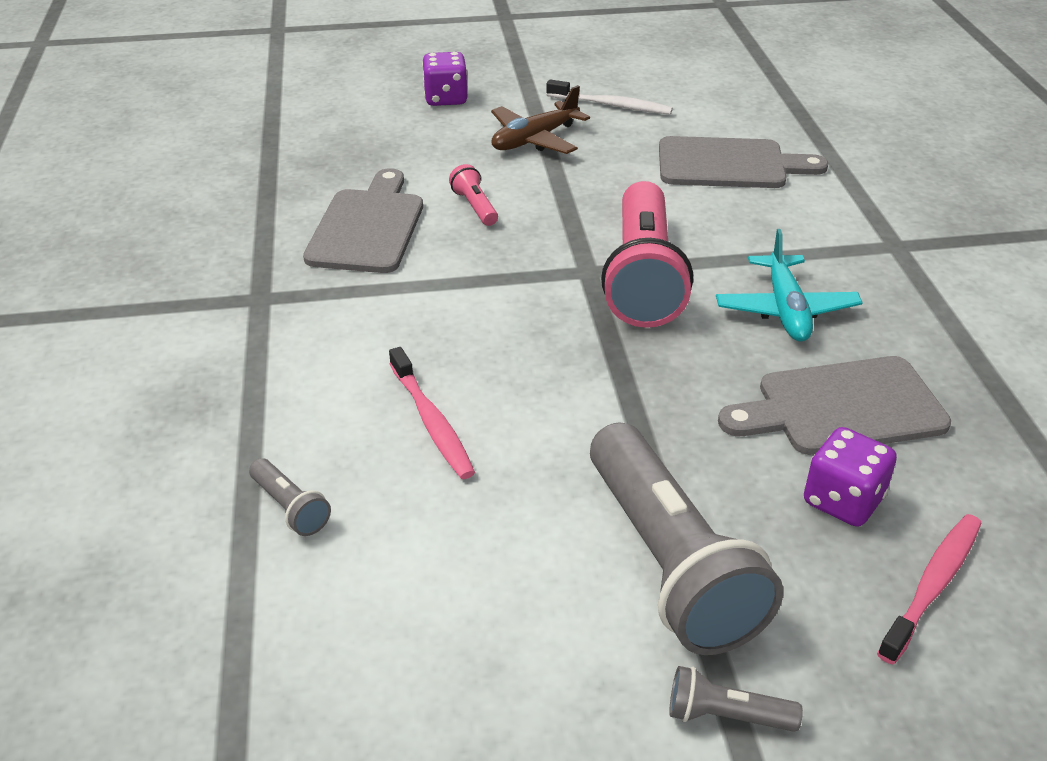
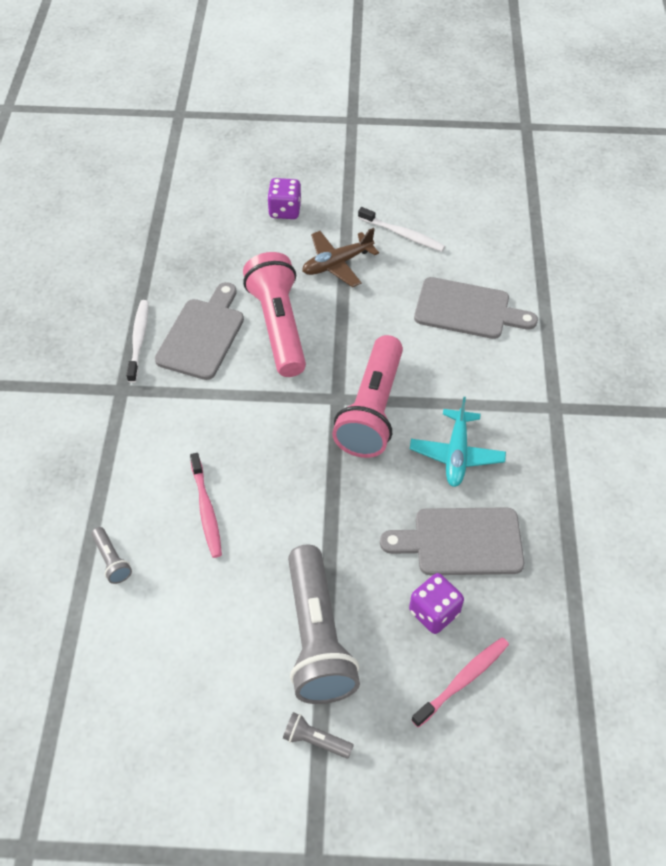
camera: 10 degrees right, 15 degrees up
(274, 242) = (139, 340): none -> white toothbrush
(474, 207) = (278, 326): pink flashlight -> pink flashlight, size x2.40

